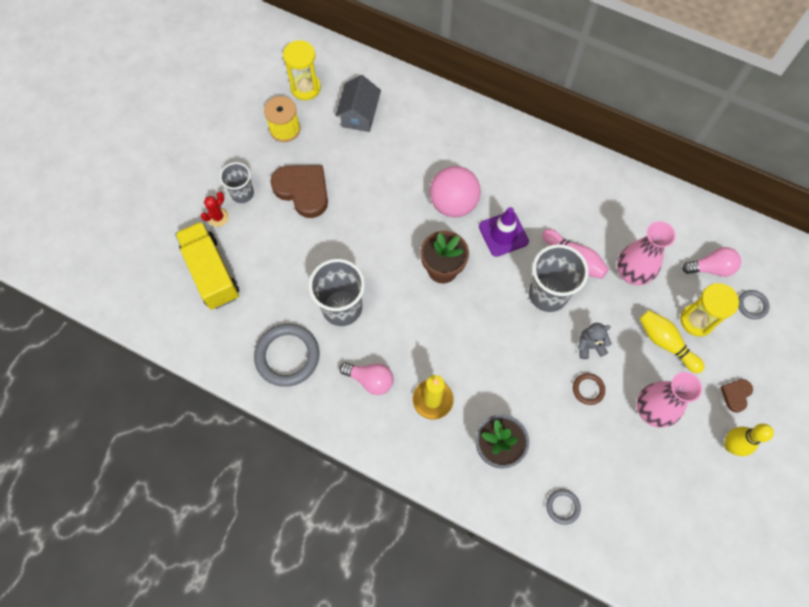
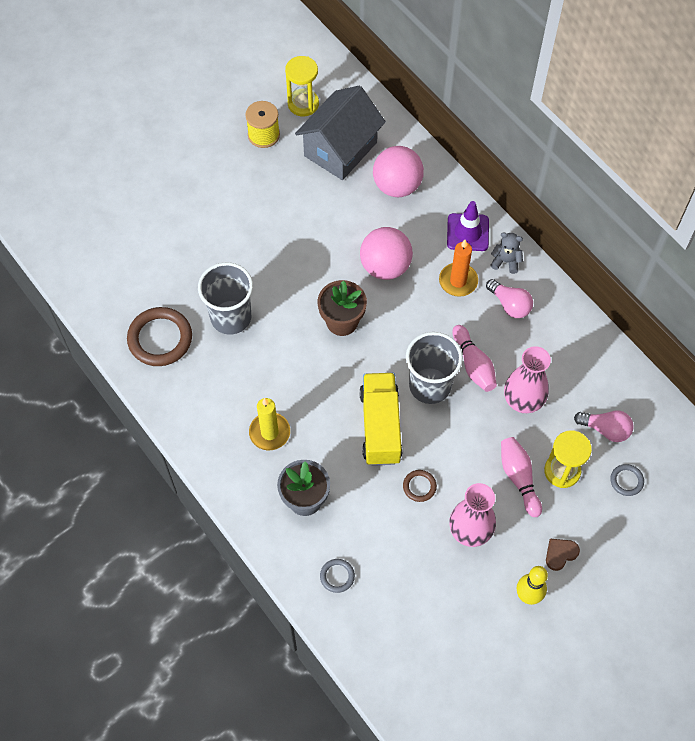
camera: 25 degrees right, 5 degrees down
(211, 273) = (131, 238): yellow truck -> yellow truck (380, 426)
(218, 217) = (161, 191): red cactus -> none
(242, 193) = (194, 179): grey cup -> none
(287, 356) = (160, 339): grey ring -> brown ring
(303, 191) = (250, 198): brown heart -> none
(359, 115) = (340, 149): grey house -> grey house, size x1.61
(370, 380) = (222, 391): pink light bulb -> pink light bulb (510, 305)
(425, 128) = (397, 186): none -> pink ball
(503, 234) = (418, 313): purple traffic cone -> purple traffic cone (467, 232)
(521, 191) = (458, 281): none -> orange candle
(589, 345) = (443, 449): grey teddy bear -> grey teddy bear (506, 261)
(665, 343) = (519, 478): yellow bowling pin -> pink bowling pin

